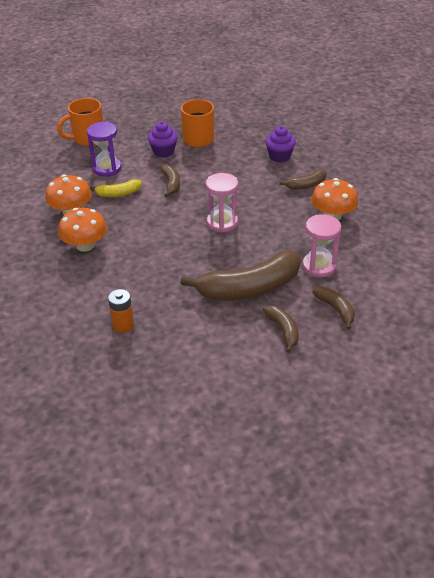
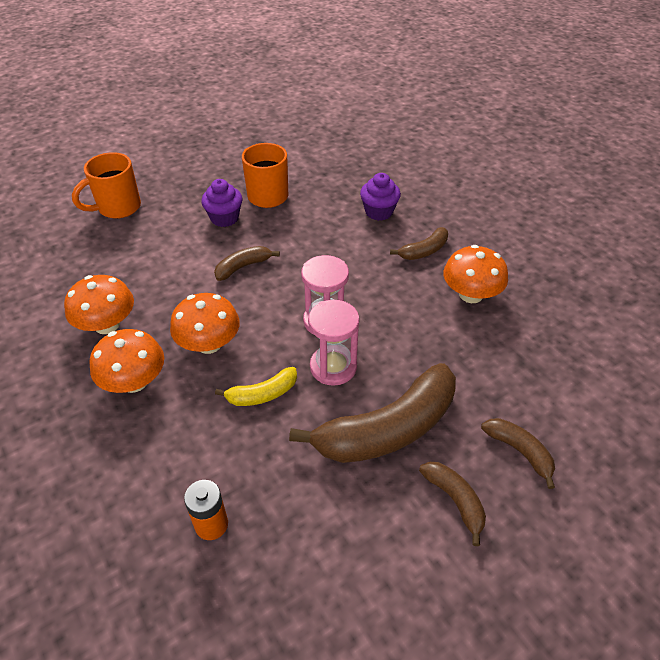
camera: 10 degrees left, 5 degrees up
(107, 168) = (150, 250): purple hourglass -> none
(118, 193) = (172, 289): yellow banana -> yellow banana (262, 394)
(138, 228) = (209, 343): none -> orange mushroom
(171, 184) = (243, 267): brown banana -> brown banana turned 105 degrees counterclockwise
(319, 266) = (475, 379): pink hourglass -> pink hourglass (333, 367)

